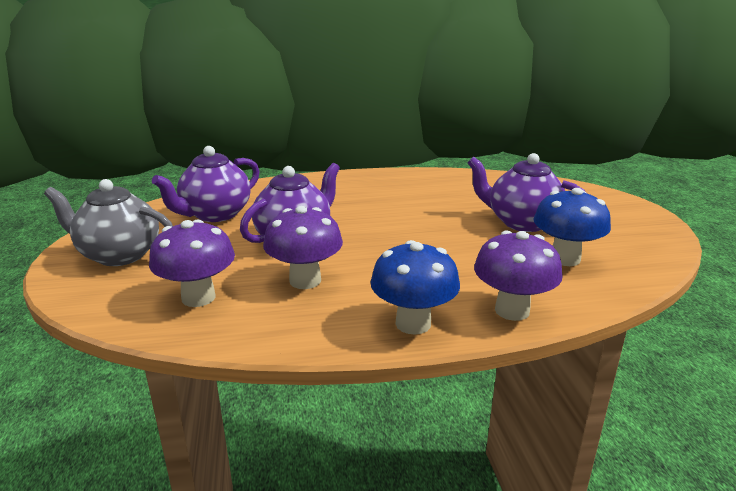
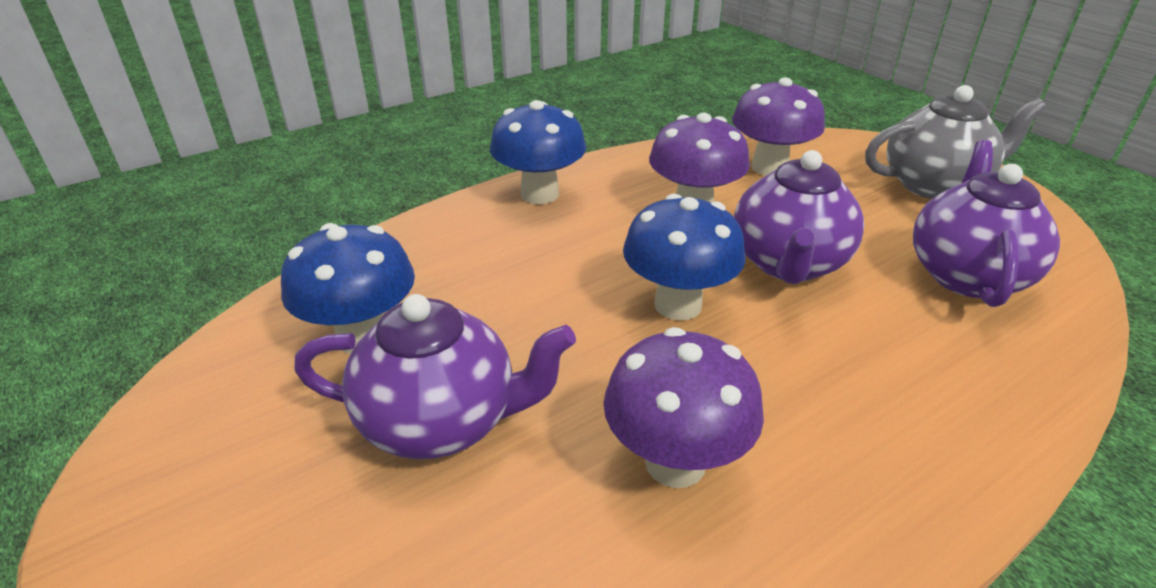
camera: 155 degrees right, 10 degrees up
(379, 235) = (678, 305): none -> blue mushroom
(512, 310) = (438, 232): purple mushroom -> purple mushroom (675, 462)

